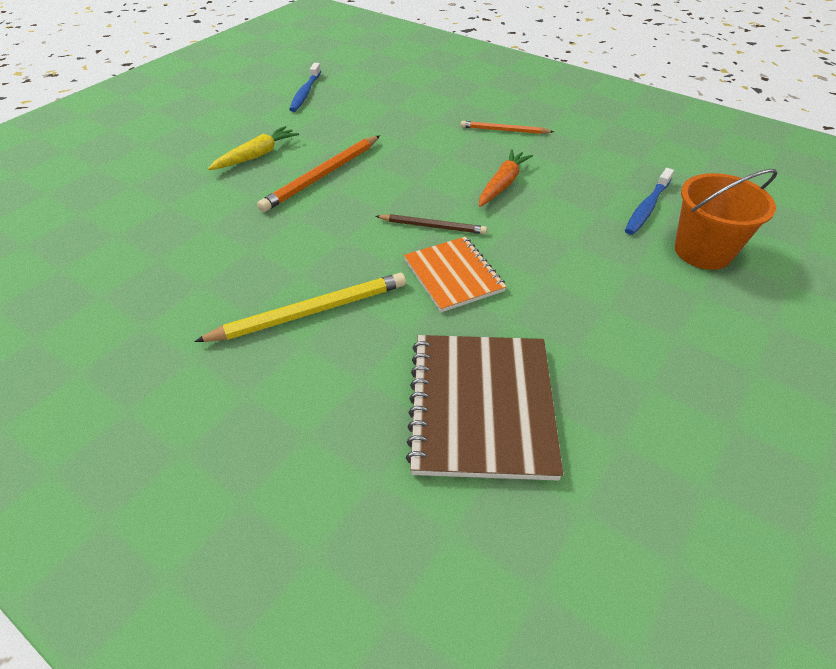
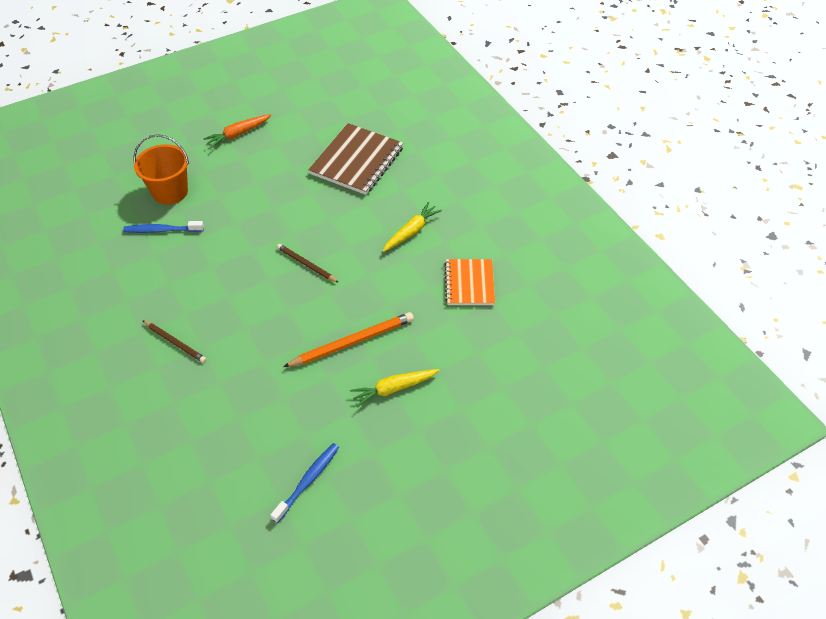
camera: 155 degrees left, 5 degrees up
(310, 312) = (411, 232): yellow pencil -> yellow carrot
(453, 275) = (320, 226): orange notebook -> orange notebook (469, 283)
(502, 184) = (231, 284): orange carrot -> orange carrot (238, 134)
(504, 130) = (175, 342): orange pencil -> brown pencil
(647, 207) = (162, 230): blue toothbrush -> blue toothbrush turned 150 degrees counterclockwise

